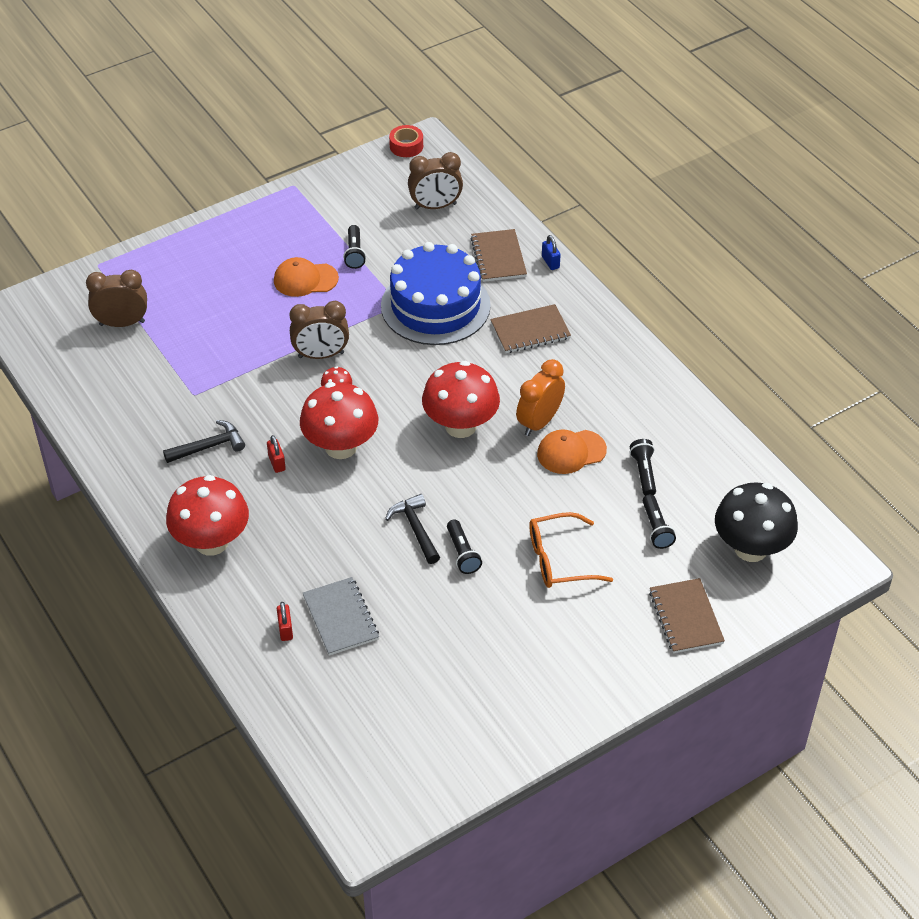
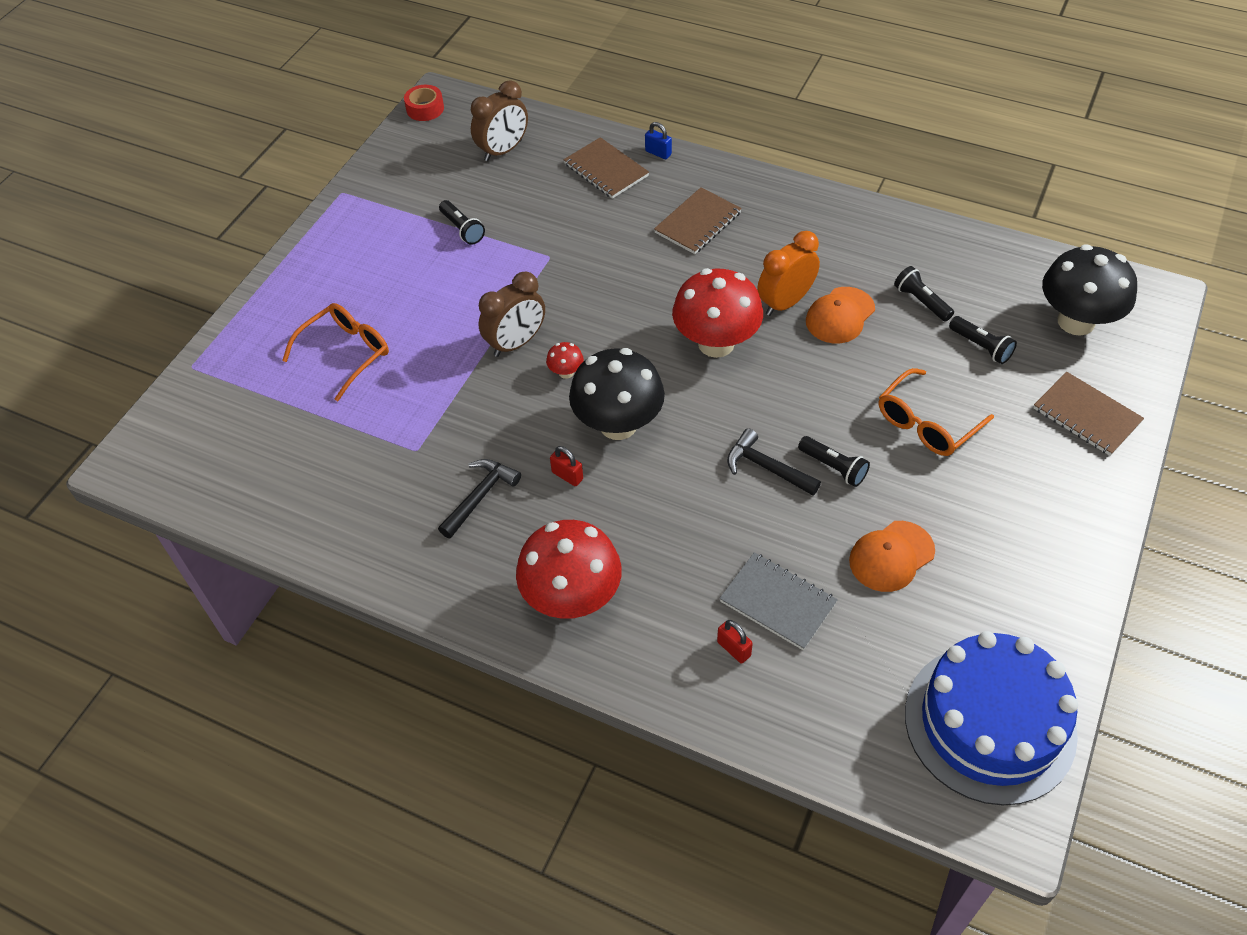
camera: 30 degrees left, 5 degrees up
(122, 323) = (271, 414): brown clock -> none
(202, 305) = (346, 353): none -> orange glasses
(305, 279) = (434, 277): orange cap -> orange cap (891, 556)
(341, 447) = (618, 424): red mushroom -> black mushroom
(435, 306) = (587, 242): blue cake -> blue cake (989, 723)
(539, 422) = (785, 303): orange clock -> orange clock turned 45 degrees clockwise

